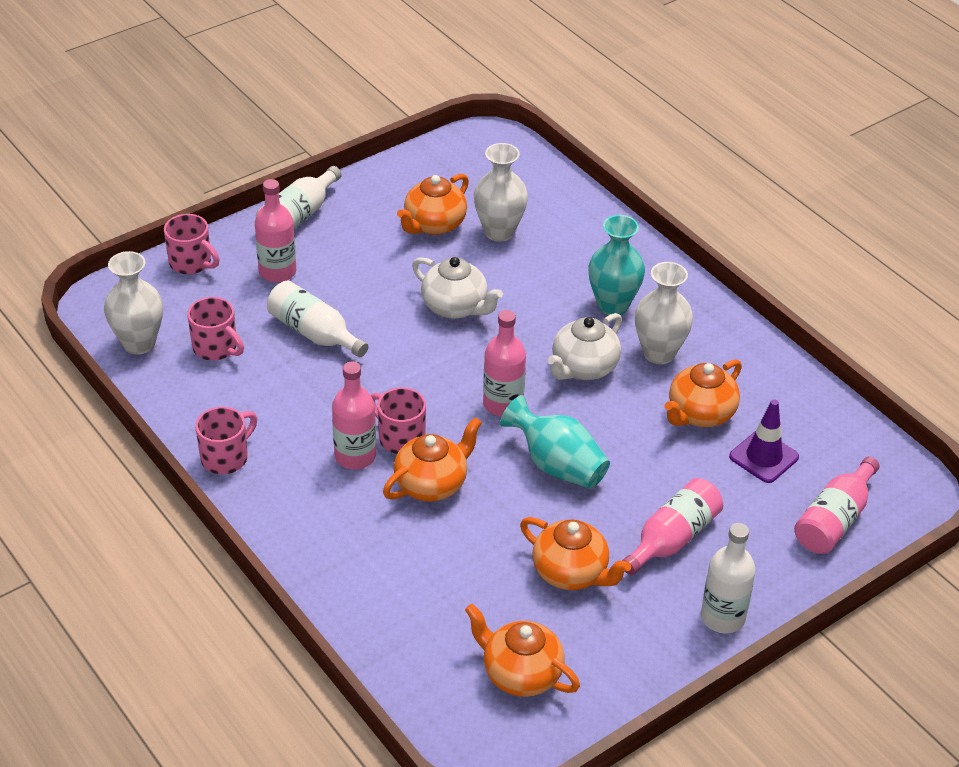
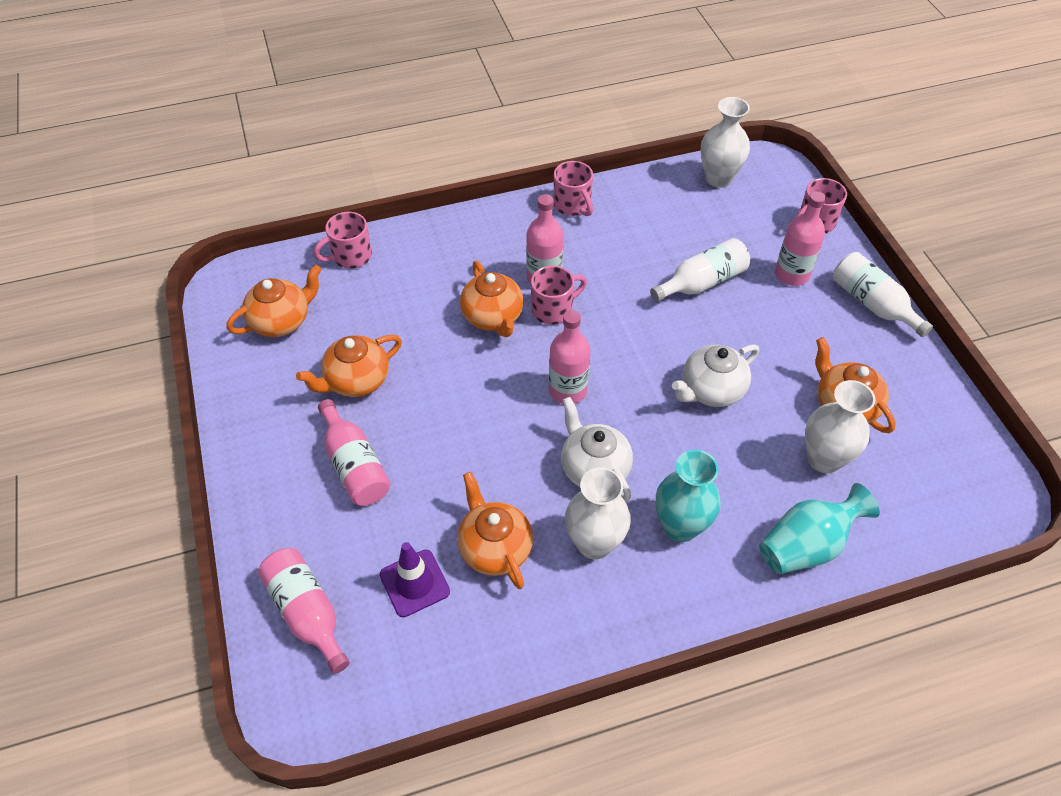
camera: 110 degrees right, 10 degrees up
(216, 348) = (699, 220): pink mug -> pink mug (350, 257)
(557, 465) = (477, 408): turquoise vase -> turquoise vase (807, 545)
(722, 617) = (254, 471): white bottle -> none

